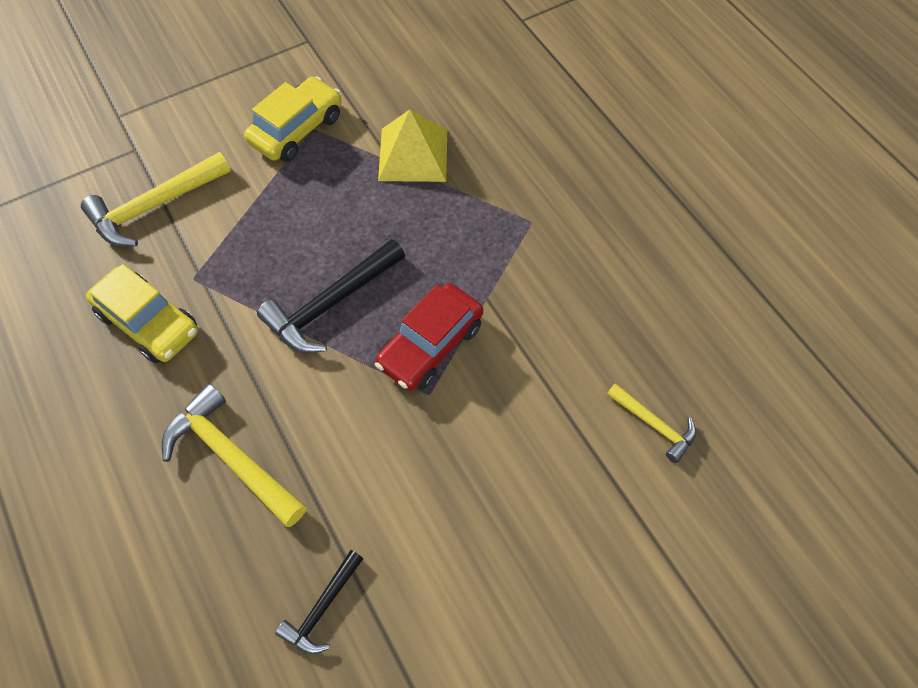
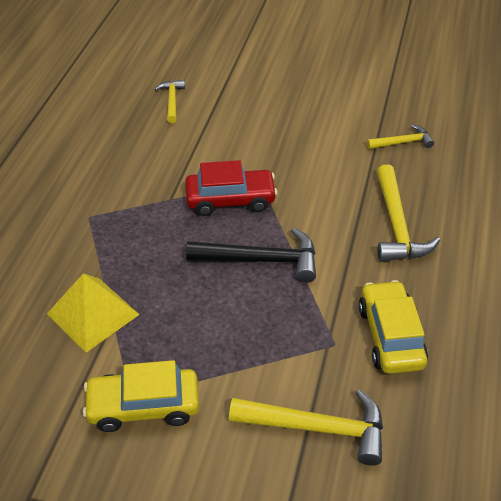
camera: 135 degrees left, 15 degrees down
(322, 608) = (403, 142): black hammer -> yellow hammer

